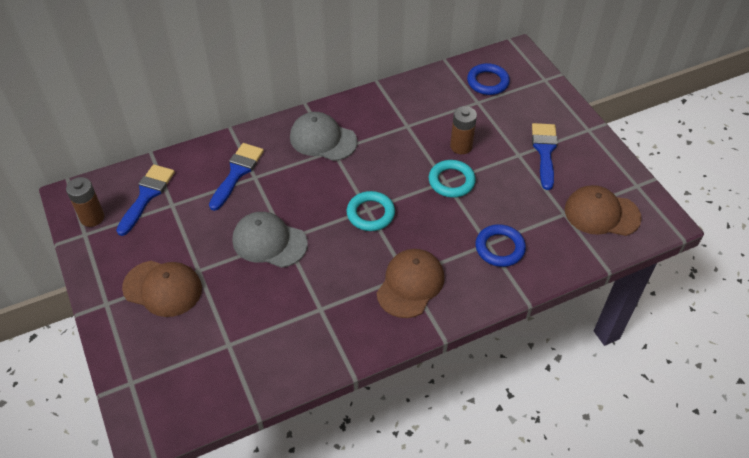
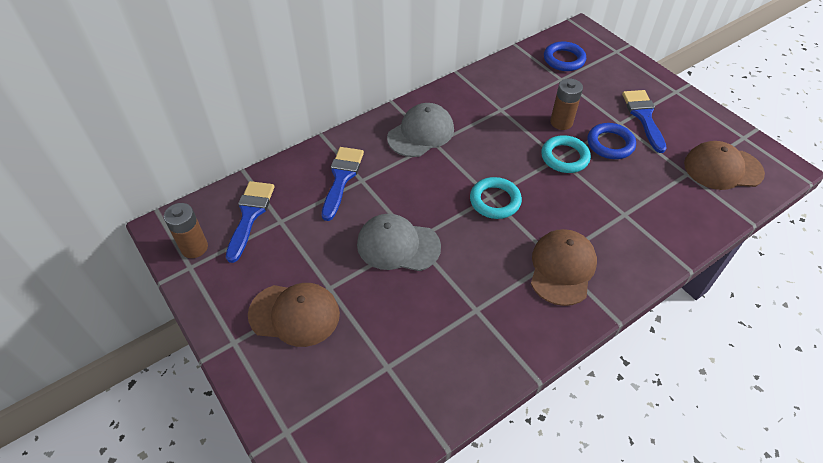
camera: 10 degrees left, 0 degrees up
(323, 139) = (421, 133): grey cap -> grey cap turned 120 degrees clockwise
(499, 248) = (638, 217): blue ring -> blue ring (610, 144)

